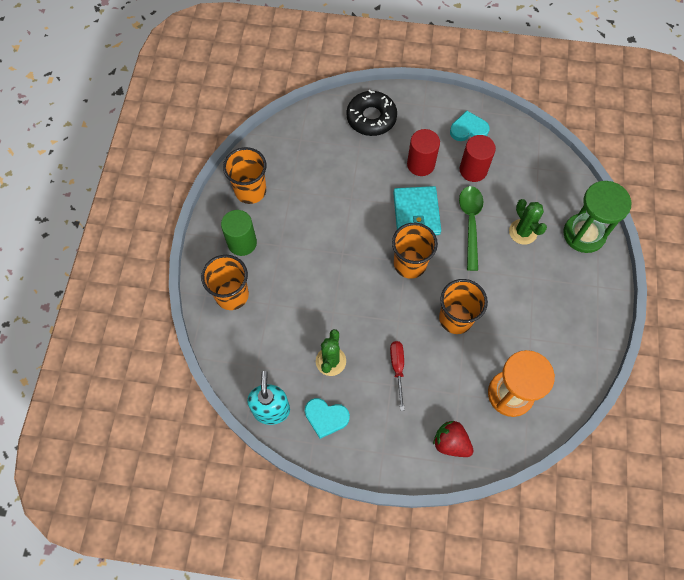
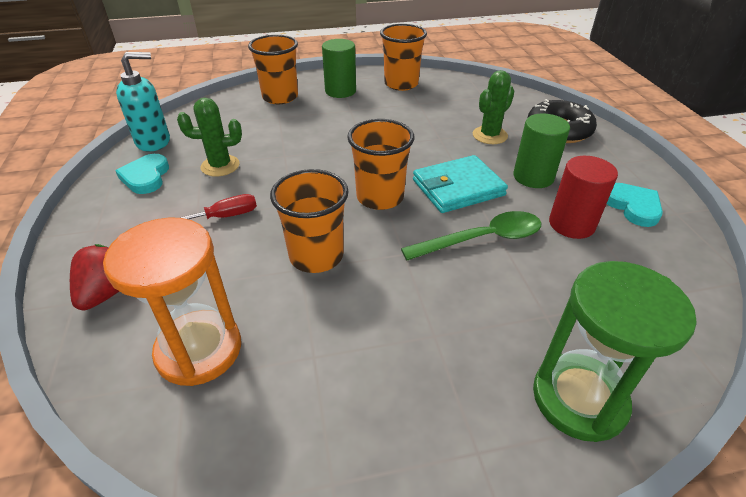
camera: 70 degrees right, 25 degrees down
(420, 164) = (533, 177): red cylinder -> green cylinder
(523, 232) = (513, 303): green cactus -> green cactus (489, 135)

